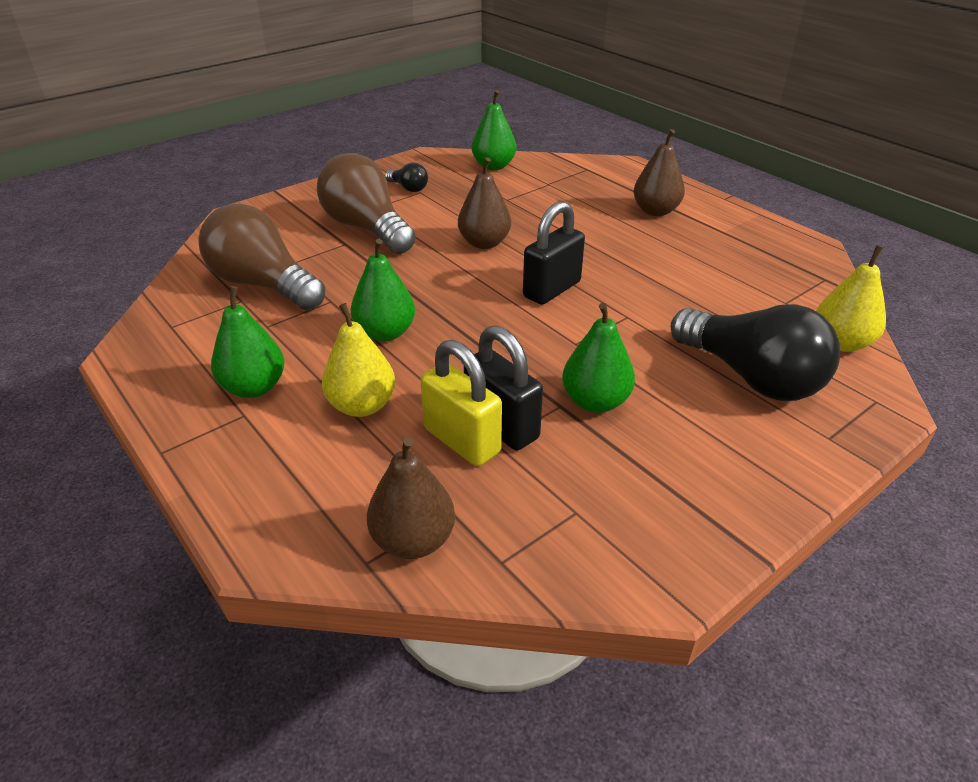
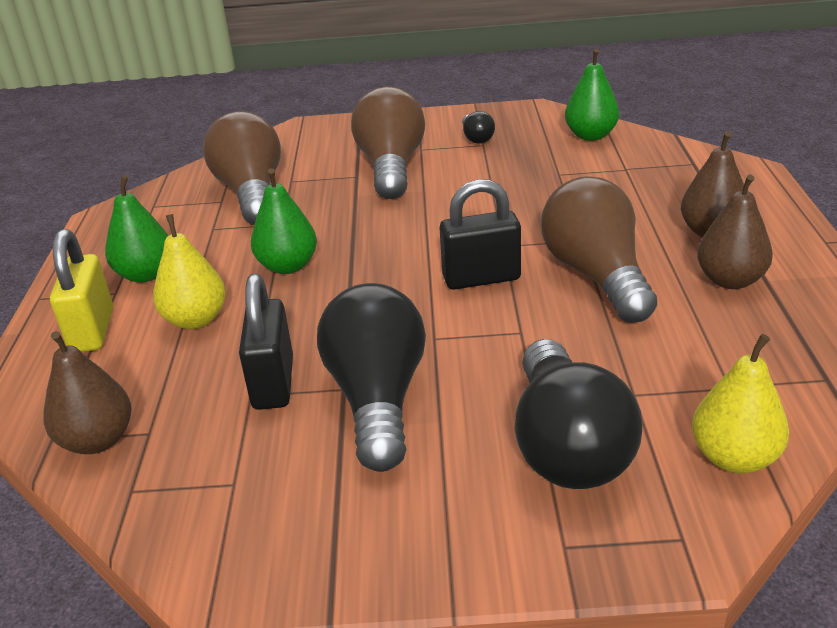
camera: 40 degrees right, 5 degrees down
(462, 440) = (228, 381): yellow padlock -> yellow padlock (92, 330)
(484, 243) = (477, 212): brown pear -> brown pear (730, 280)
(595, 401) = (377, 399): green pear -> black light bulb
(625, 261) = (597, 275): none -> brown light bulb

